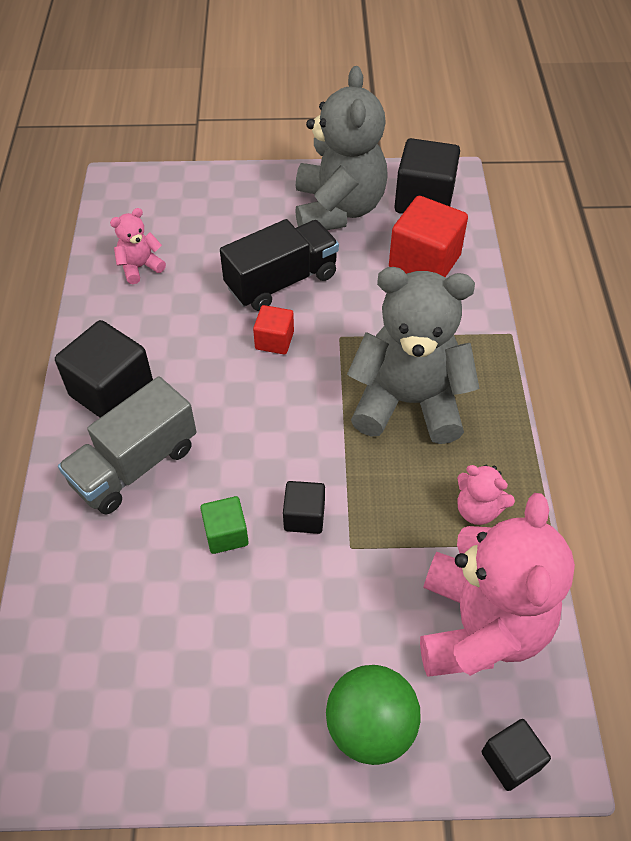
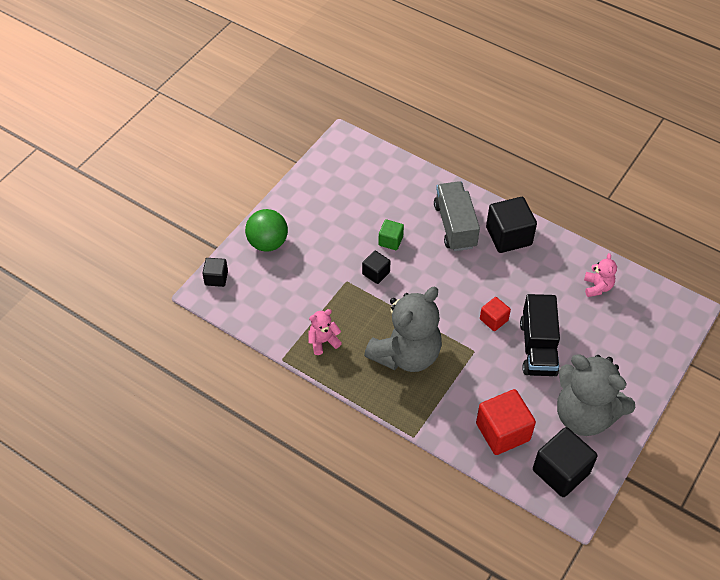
camera: 125 degrees right, 0 degrees up
(479, 626) = (272, 304): pink teddy bear -> none

